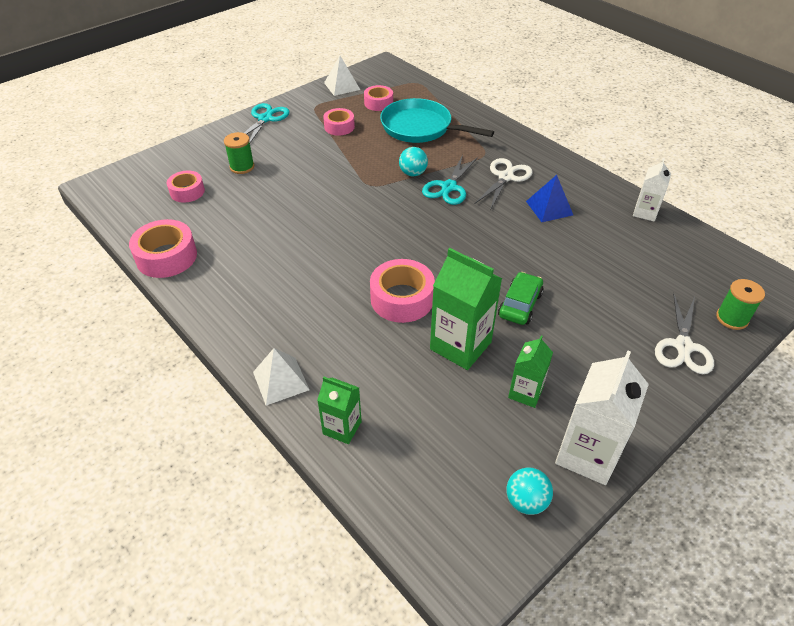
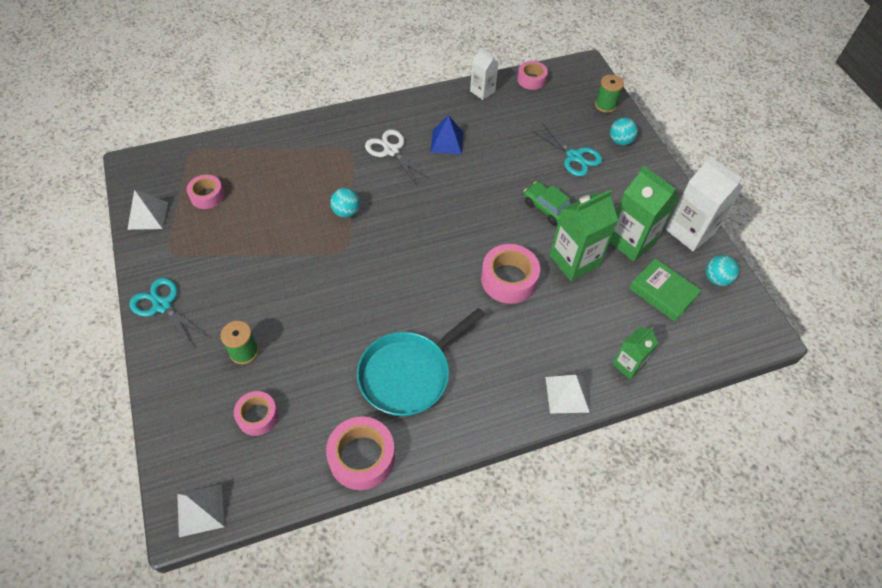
camera: 70 degrees left, 10 degrees up
(103, 191) = (200, 510): none -> white pyramid
(339, 127) = (228, 243): pink tape -> pink tape (531, 79)
(420, 128) = (276, 179): turquoise pan -> turquoise pan (408, 374)
(448, 187) = (382, 194): turquoise scissors -> turquoise scissors (574, 157)
(465, 442) = (662, 293): none -> green book
(525, 392) = (631, 241): green carton -> green carton, size x1.71
(683, 346) = (620, 141): white scissors -> turquoise ball

